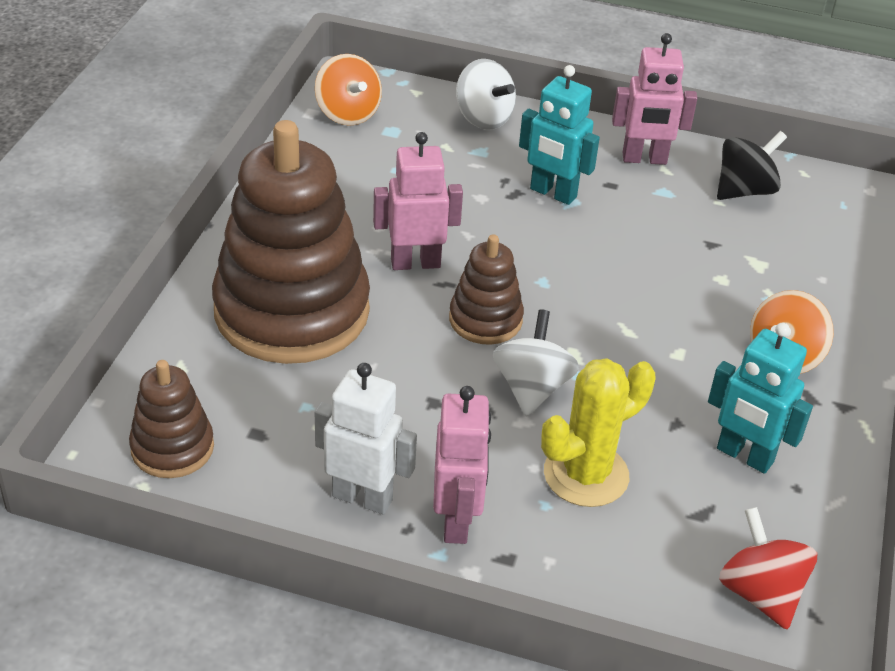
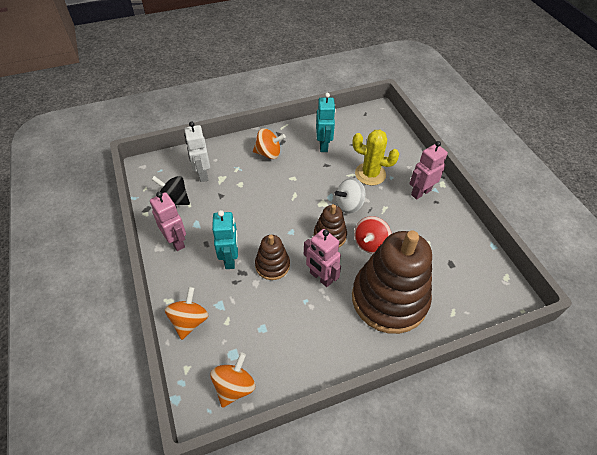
camera: 125 degrees left, 10 degrees up
(172, 448) = (485, 283): brown stacking toy -> brown stacking toy (272, 265)
(362, 497) = (439, 218): white robot -> white robot (202, 174)
(483, 118) = (189, 321): white spinning top -> orange spinning top
(760, 592) = (370, 124): red spinning top -> red spinning top (370, 243)

